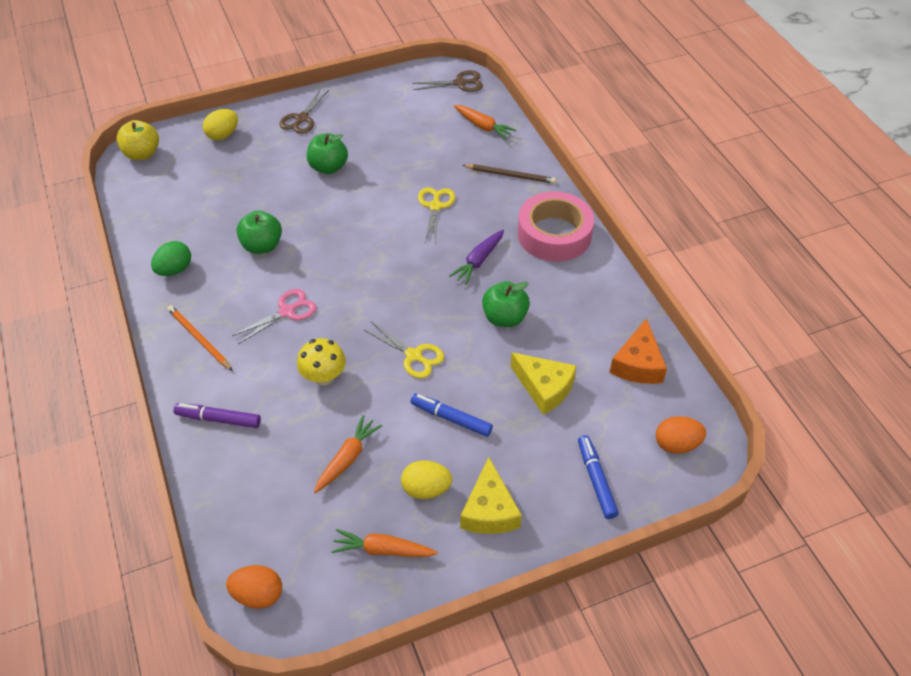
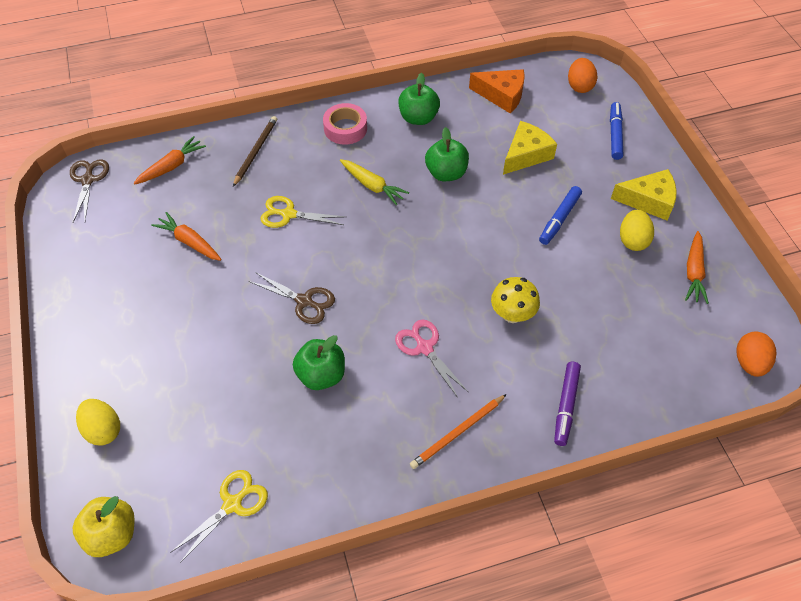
camera: 85 degrees left, 5 degrees up
(175, 270) = (347, 468): green egg -> none
(302, 118) = (99, 338): brown scissors -> brown scissors (304, 301)
(328, 167) = (201, 309): green apple -> green apple (418, 118)
(347, 458) = (605, 296): orange carrot -> orange carrot (189, 242)
(413, 355) = (488, 242): yellow scissors -> yellow scissors (232, 504)
(478, 261) = (372, 186): purple carrot -> yellow carrot
(554, 234) = (345, 128): pink tape -> pink tape, size x0.61
(596, 480) = (615, 134): blue marker -> blue marker turned 105 degrees clockwise

